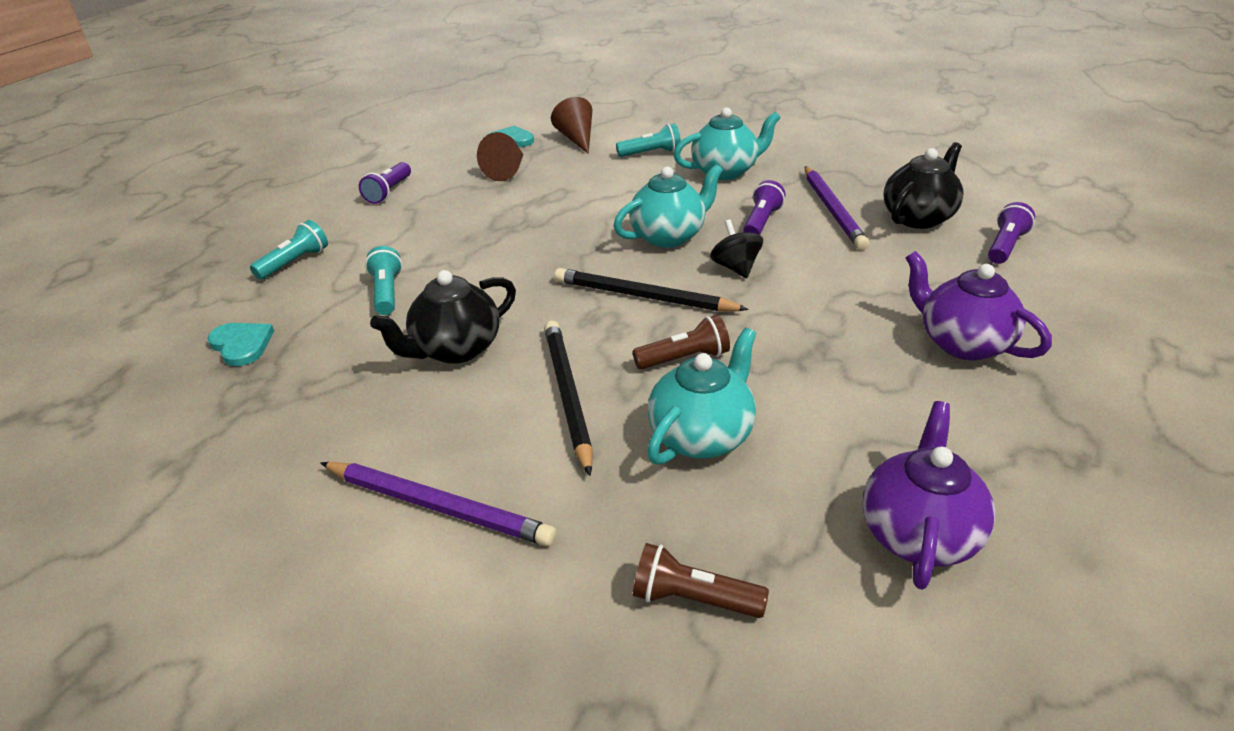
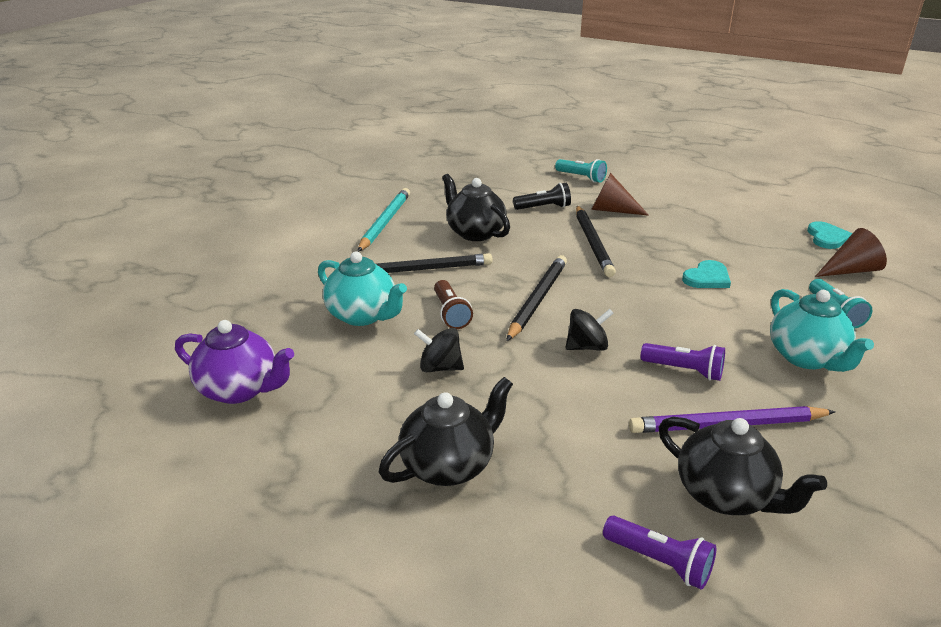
camera: 90 degrees right, 5 degrees down
(241, 345) = (488, 176): turquoise heart -> turquoise heart (707, 278)
(387, 293) = (544, 207): turquoise flashlight -> black flashlight
(389, 192) = (694, 195): purple flashlight -> none
(393, 448) = (385, 222): none -> turquoise pencil
(437, 506) = (335, 237): purple pencil -> none
(503, 259) = (592, 243): none -> black pencil
(507, 171) = (754, 238): brown cone -> brown cone (612, 210)
(669, 236) = (642, 315): turquoise teapot -> none
(693, 599) = (236, 305): brown flashlight -> none
(804, 359) = (440, 367): none -> black spinning top
(962, 343) = (449, 465): purple teapot -> black teapot

